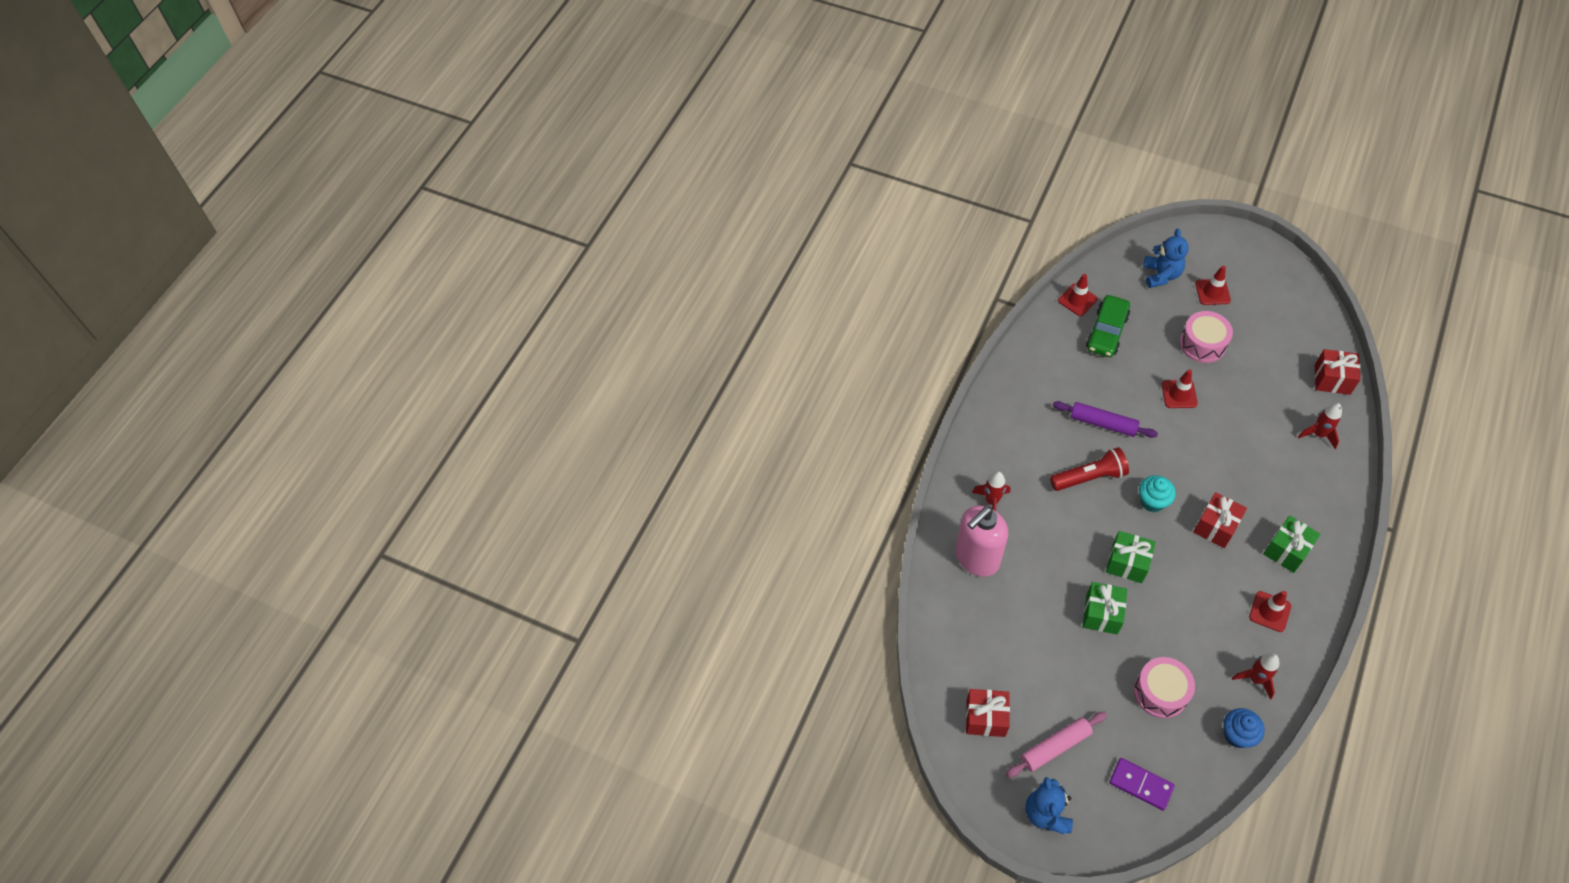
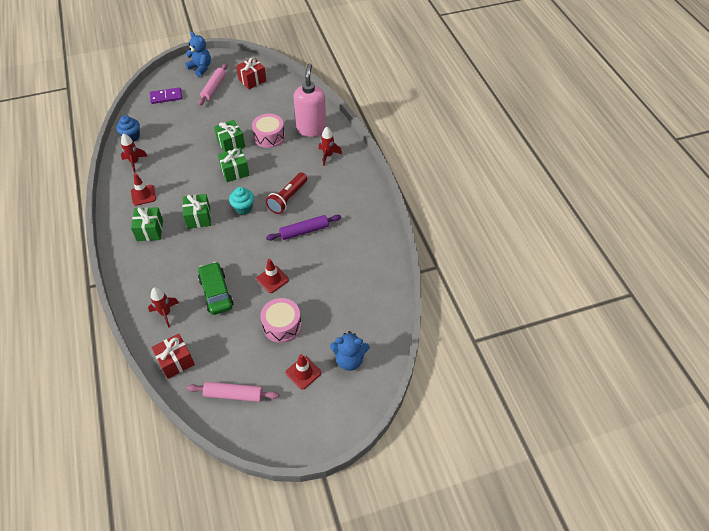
camera: 135 degrees right, 5 degrees down
(1077, 300) = (387, 298): red traffic cone -> none
(1106, 332) = (350, 289): green car -> green car (216, 292)
(1160, 692) = (179, 131): pink drum -> pink drum (269, 137)
(1161, 275) = (349, 360): blue teddy bear -> blue teddy bear turned 45 degrees counterclockwise
(1215, 527) = (198, 217): red gift -> green gift
(1291, 315) = (234, 395): none -> pink rolling pin

